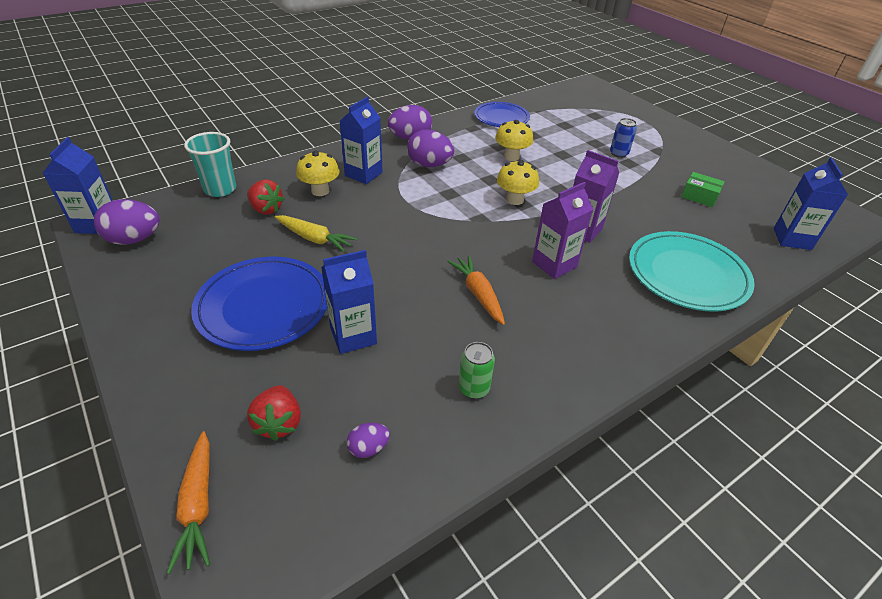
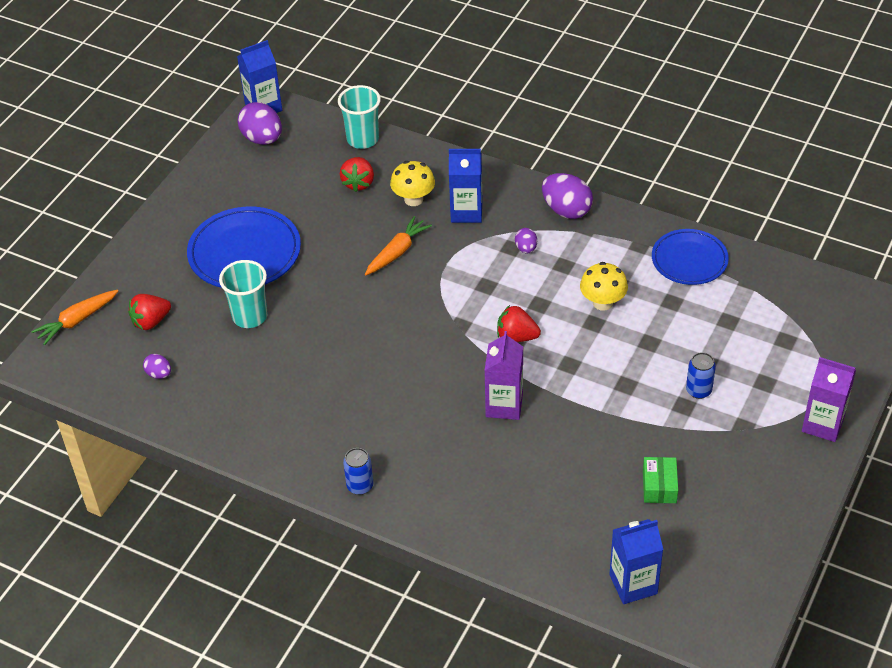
camera: 65 degrees right, 5 degrees up
(314, 239) = (343, 234): yellow carrot -> none
(353, 336) = (250, 316): blue carton -> turquoise cup
(429, 165) = (526, 248): purple egg -> purple egg, size x0.53
(474, 388) = (243, 405): green can -> none
(478, 294) = (349, 367): orange carrot -> orange carrot (397, 252)
(515, 200) = (516, 337): yellow mushroom -> red strawberry
(554, 264) = (430, 402): purple carton -> purple carton (823, 424)
(632, 343) = (360, 486): none -> blue can
(687, 275) = (490, 504): turquoise plate -> none

